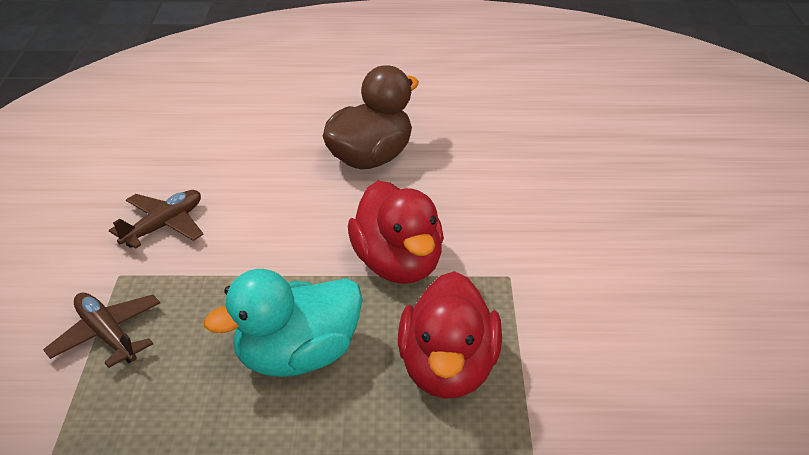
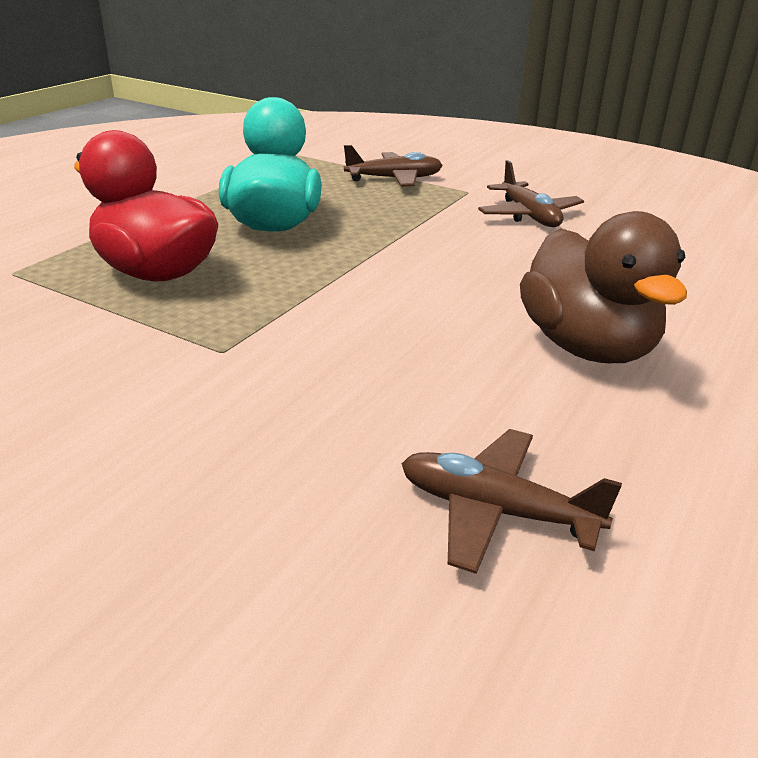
camera: 120 degrees right, 5 degrees down
(398, 265) = (333, 296): red duck -> none
(530, 152) = (496, 511): none -> brown plane

